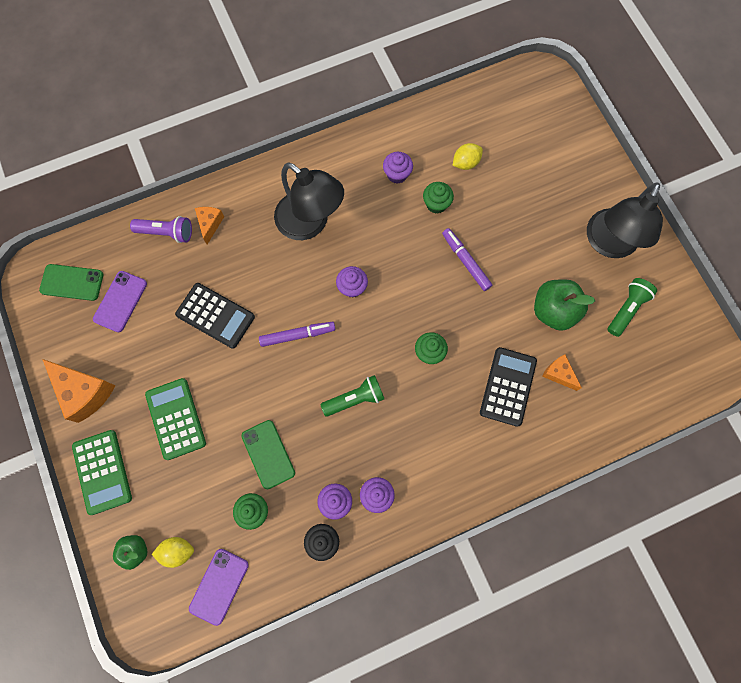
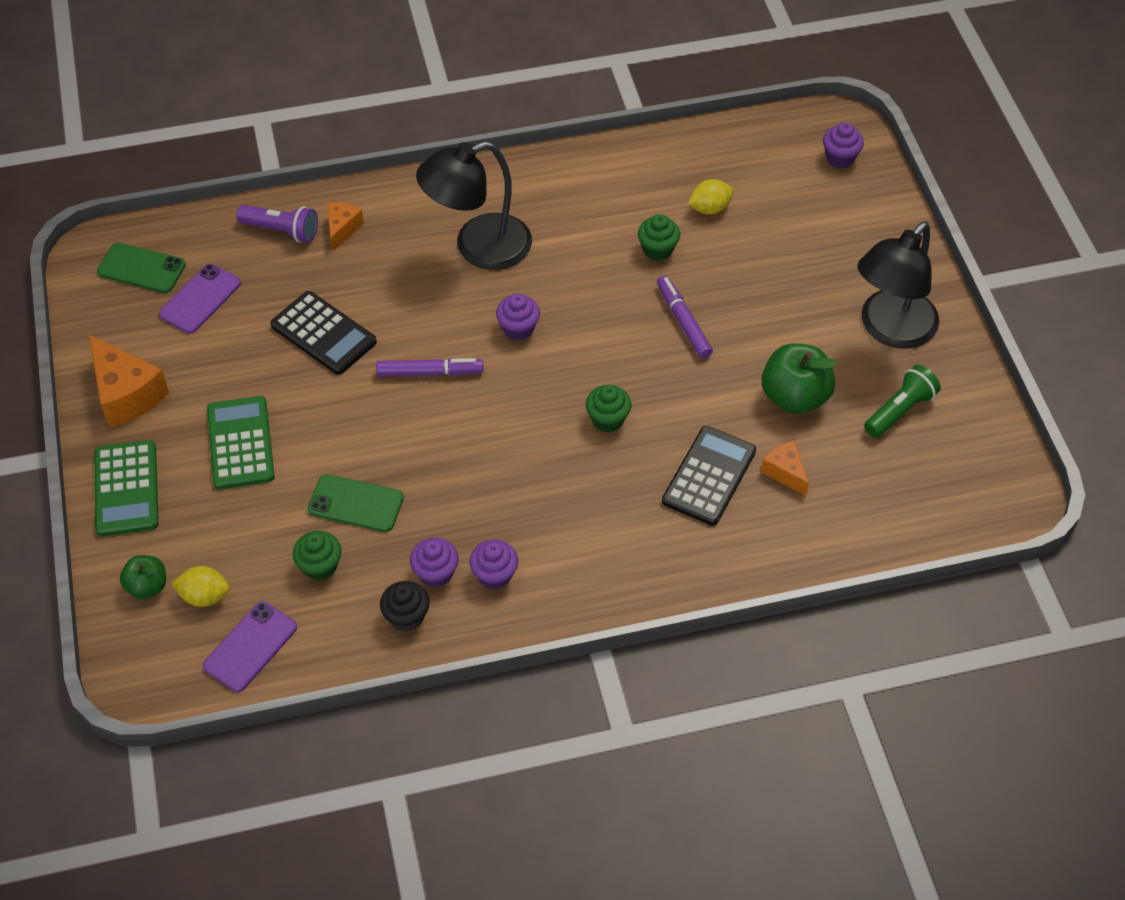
camera: 10 degrees right, 20 degrees down
(268, 454) = (356, 503): green phone -> green phone turned 60 degrees counterclockwise
(310, 223) = (478, 247): black lamp -> black lamp turned 105 degrees clockwise
(355, 399) = (491, 458): green flashlight -> none
(397, 174) = (611, 208): purple cupcake -> purple cupcake (840, 158)

